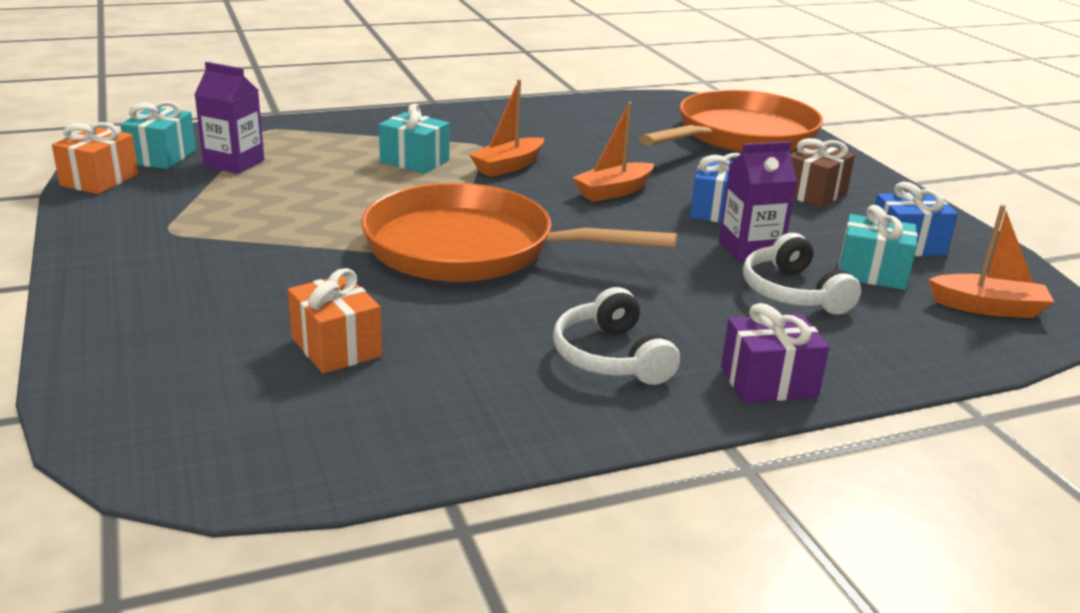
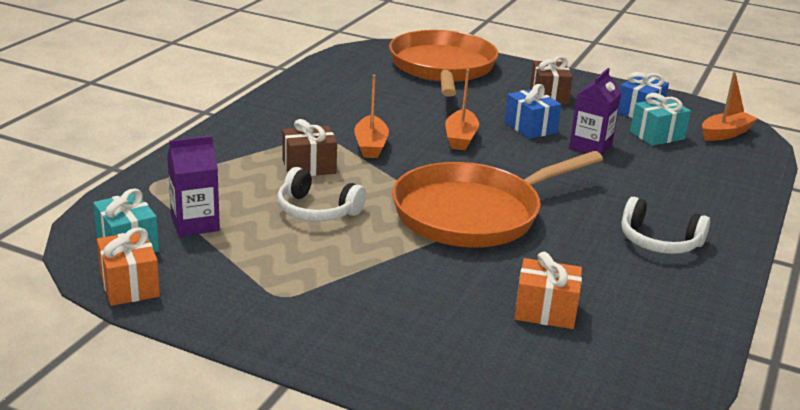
camera: 45 degrees left, 0 degrees up
(414, 161) = (309, 167): turquoise gift -> brown gift
(768, 382) = (731, 218): purple gift -> none
(793, 292) = (652, 163): white headphones -> white headphones (317, 210)

